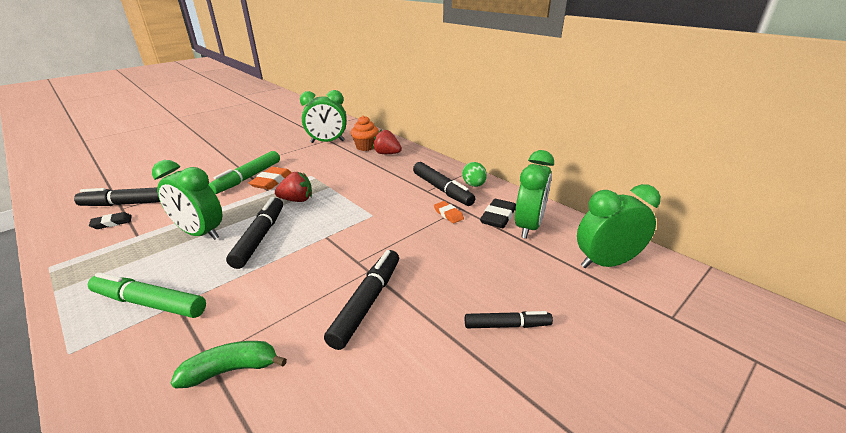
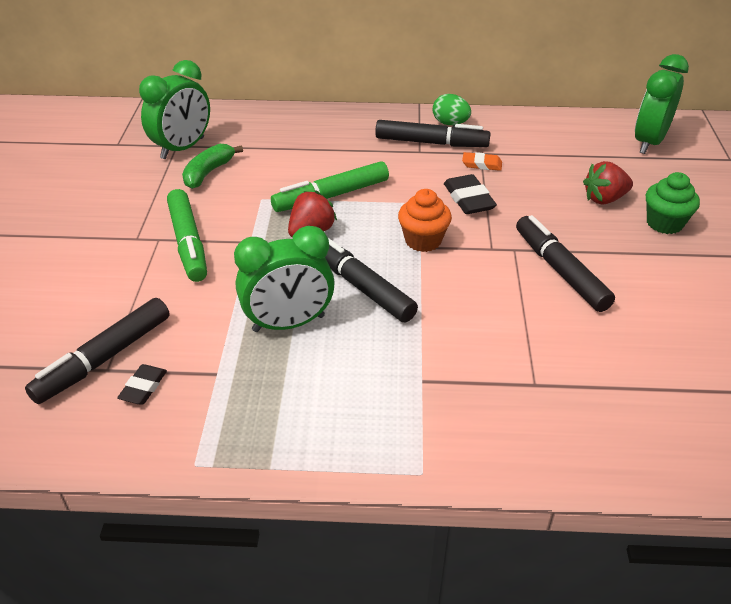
camera: 45 degrees left, 10 degrees up
(150, 303) = (397, 398): green marker -> green marker (331, 196)
(232, 370) = (566, 375): green banana -> green banana (208, 173)
(271, 181) = (230, 230): orange eraser -> none
(366, 147) = (249, 132): orange cupcake -> orange cupcake (423, 240)
(387, 154) = (294, 129): red strawberry -> red strawberry (604, 199)
(498, 217) = (523, 144): black eraser -> black eraser (468, 199)
(506, 325) = (664, 223): black marker -> green cupcake
(528, 227) = (559, 141): green clock -> none

